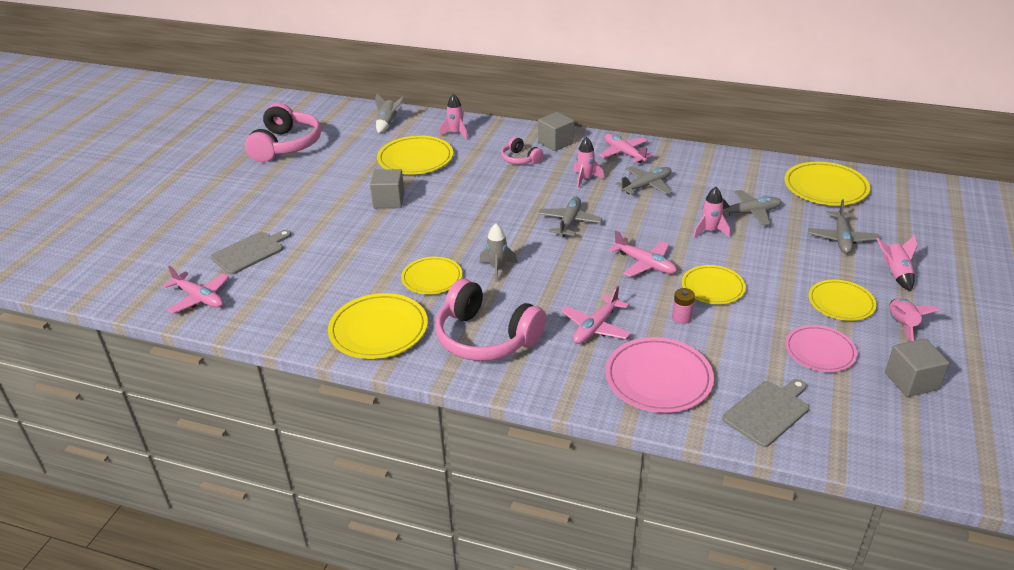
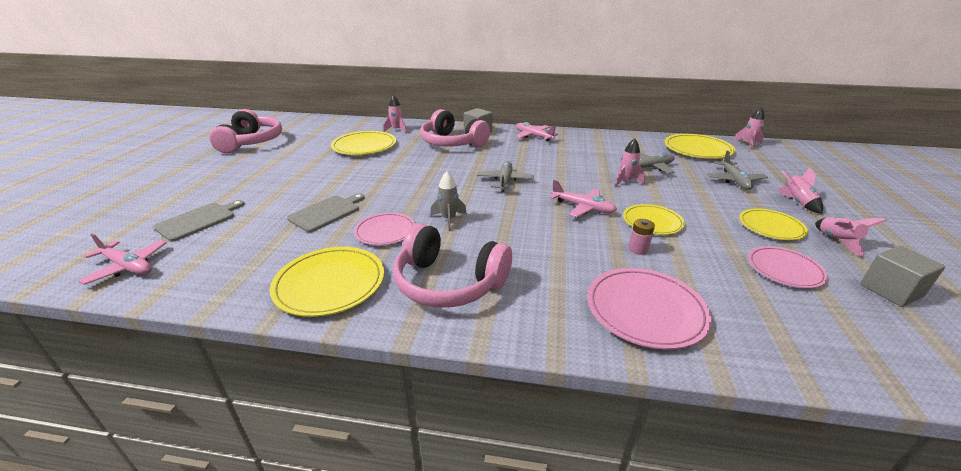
camera: 10 degrees left, 5 degrees down
(387, 124) = (340, 126): grey rocket -> none
(389, 201) = (341, 174): grey cube -> none
(432, 278) = (385, 231): yellow plate -> pink plate
(520, 159) = (452, 143): pink headphones -> pink headphones, size x1.98
(585, 179) = (508, 153): pink rocket -> pink rocket (748, 144)
(595, 327) = (559, 264): pink plane -> none
(646, 186) = (560, 154): grey plane -> none
(767, 411) = (779, 336): grey cutting board -> grey cutting board (326, 212)

